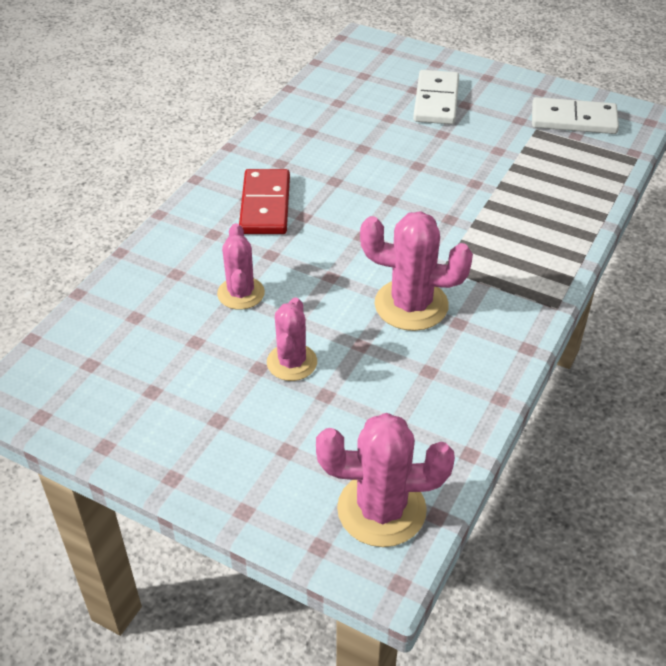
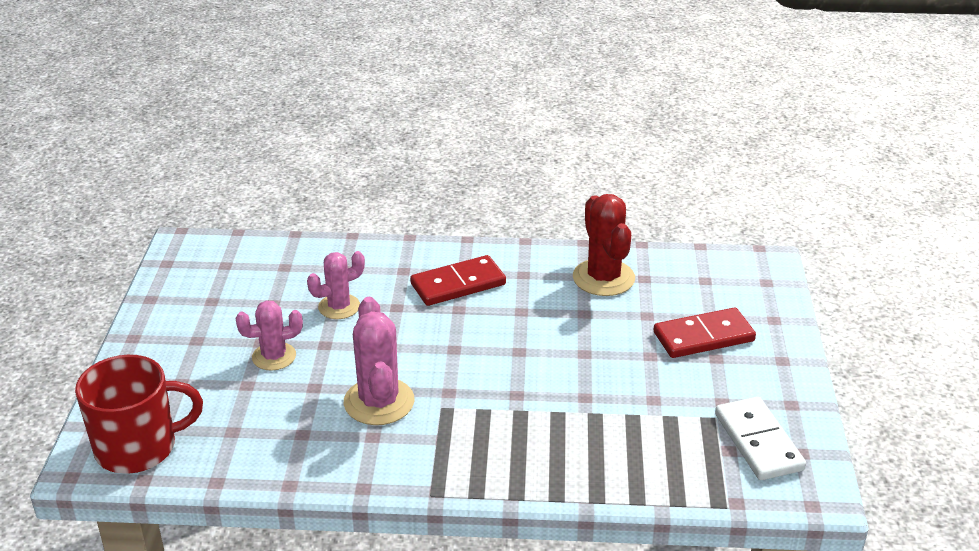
camera: 65 degrees right, 10 degrees down
(321, 122) = (603, 278): none -> red cactus
(381, 509) = (138, 447): pink cactus -> red mug
(436, 101) = (703, 336): white domino -> red domino

